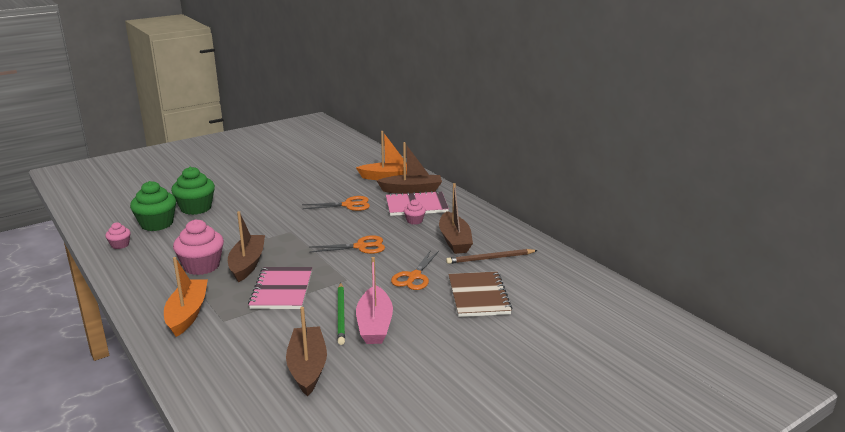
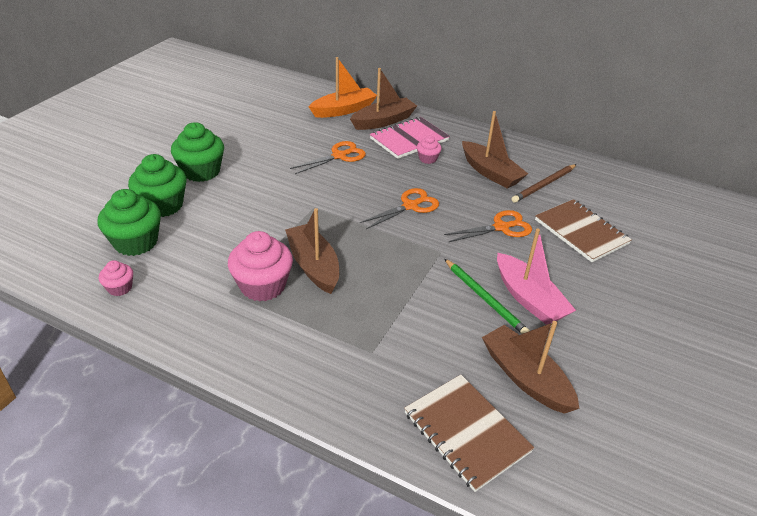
camera: 30 degrees left, 15 degrees up
(187, 314) = (320, 358): orange boat -> none
(226, 382) = (466, 432): none -> brown notebook
(242, 194) = (201, 171): none -> green cupcake
(282, 290) = (390, 288): pink notebook -> none
(414, 277) = (501, 227): orange scissors -> orange scissors turned 105 degrees counterclockwise

